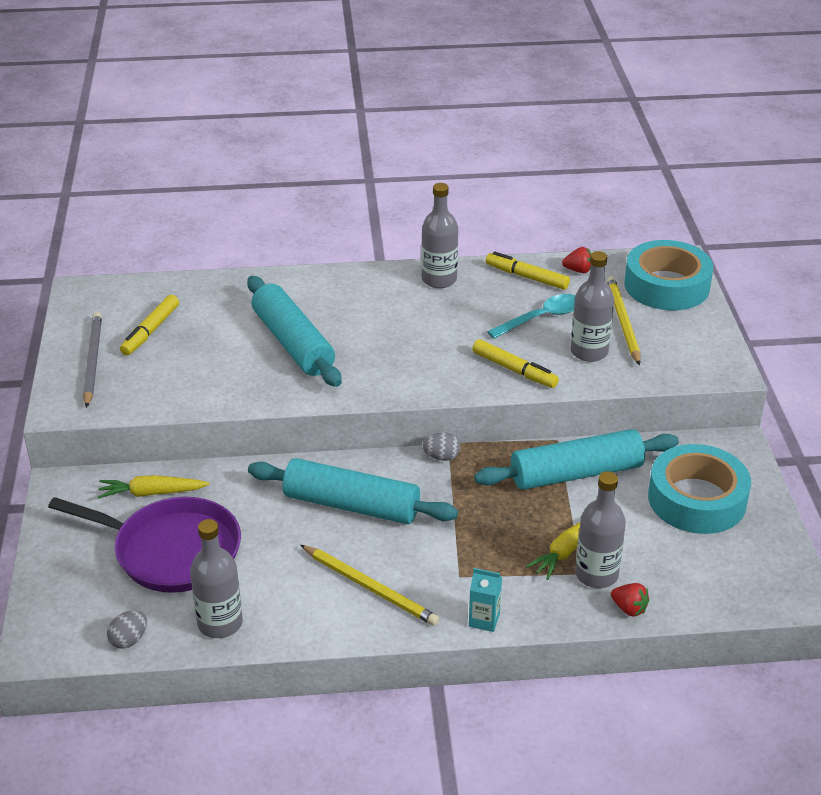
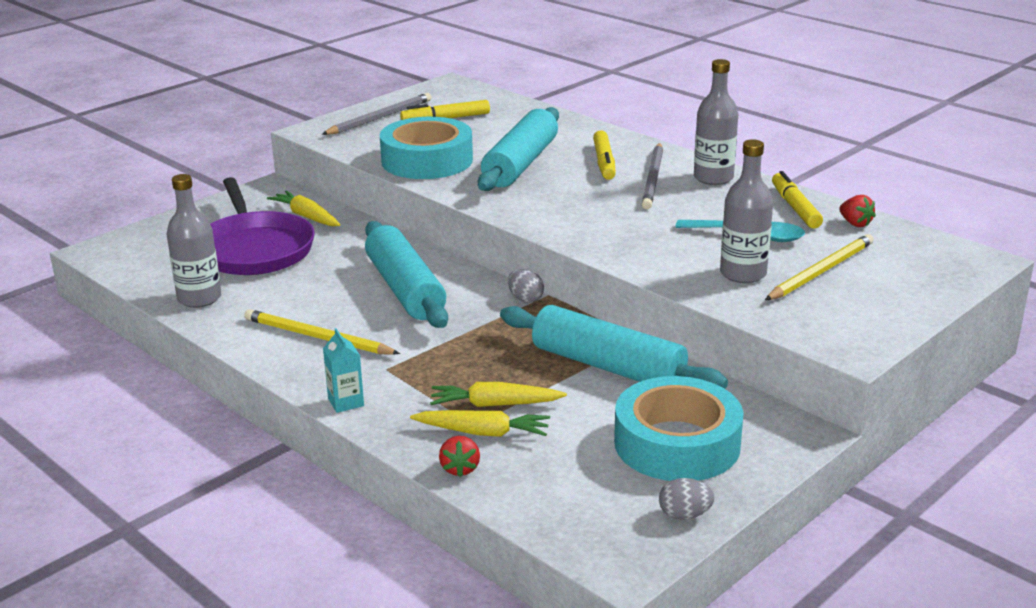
camera: 50 degrees right, 10 degrees down
(129, 640) = (141, 275): grey egg -> grey egg (684, 515)
(370, 587) = (317, 337): yellow pencil -> yellow pencil turned 120 degrees clockwise
(404, 303) = (653, 179): none -> grey pencil
(514, 370) = (650, 253): yellow marker -> yellow marker (604, 162)
(596, 574) = (483, 432): grey bottle -> yellow carrot
(666, 285) = (925, 269): turquoise tape -> turquoise tape (427, 160)

